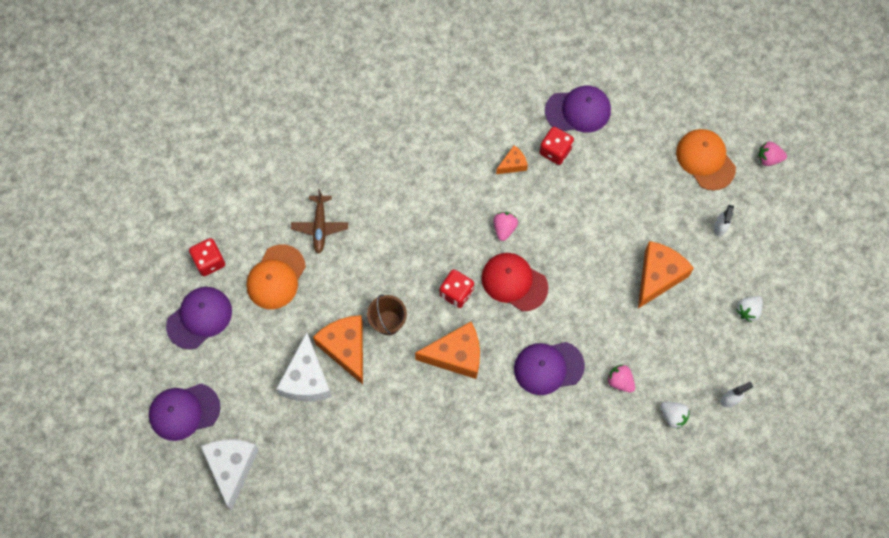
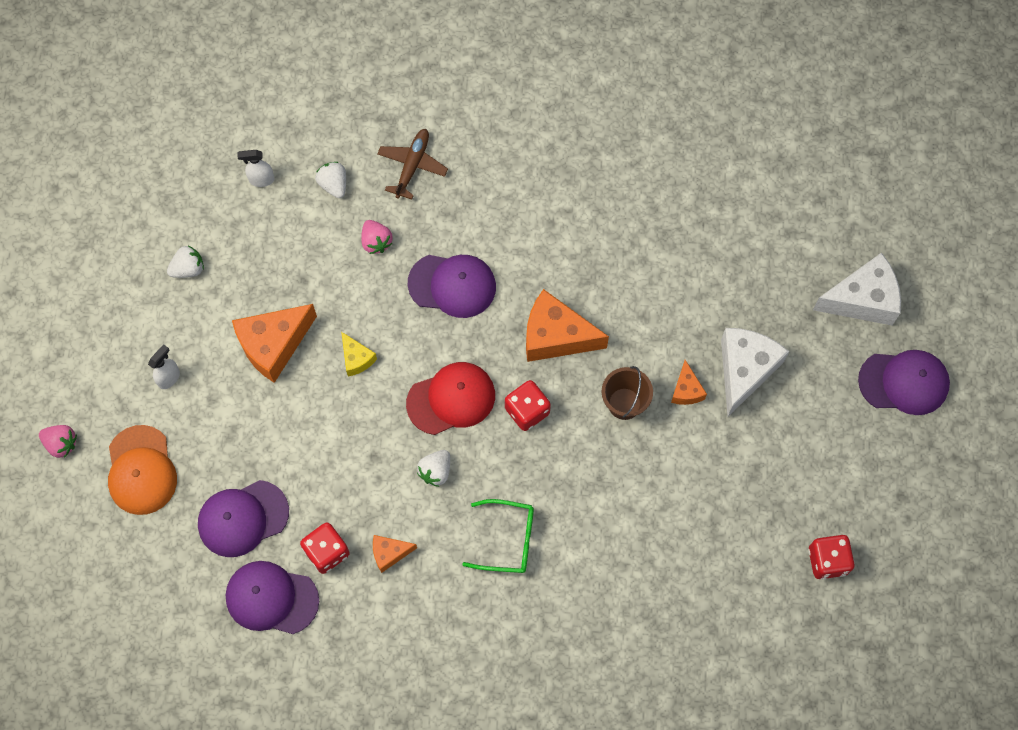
camera: 160 degrees left, 0 degrees up
(199, 318) = (858, 491): purple cap -> purple cap (243, 518)
(232, 467) = (862, 299): white cheese -> white cheese turned 120 degrees counterclockwise
(276, 277) = (747, 509): orange cap -> none
(320, 226) = (670, 558): brown plane -> brown plane (412, 166)
(346, 348) = (686, 390): orange cheese -> orange cheese, size x0.51
(436, 200) = (507, 539): none -> green glasses
(504, 228) = (435, 471): pink strawberry -> white strawberry
(514, 282) = (451, 399): red cap -> red cap turned 75 degrees counterclockwise
(594, 287) = (356, 358): none -> yellow cheese

